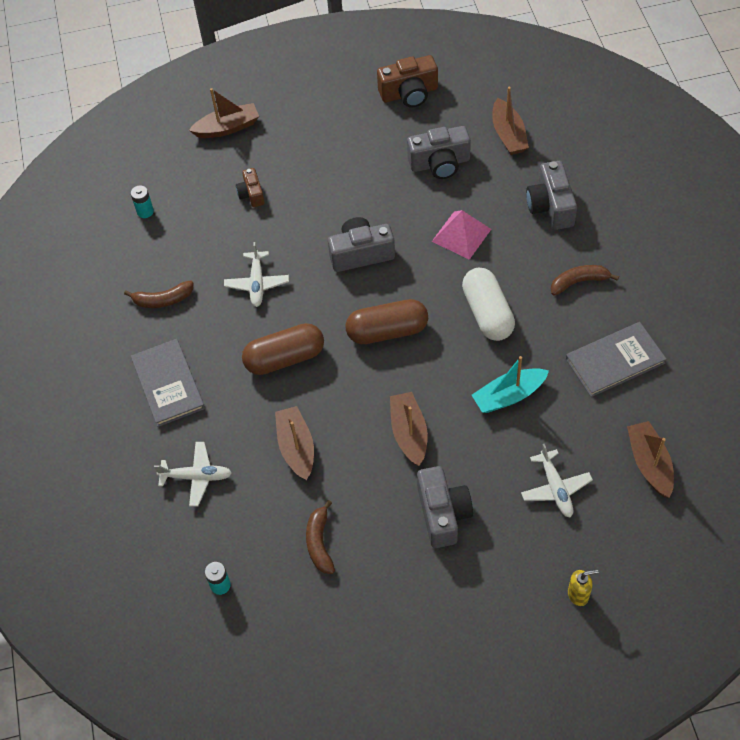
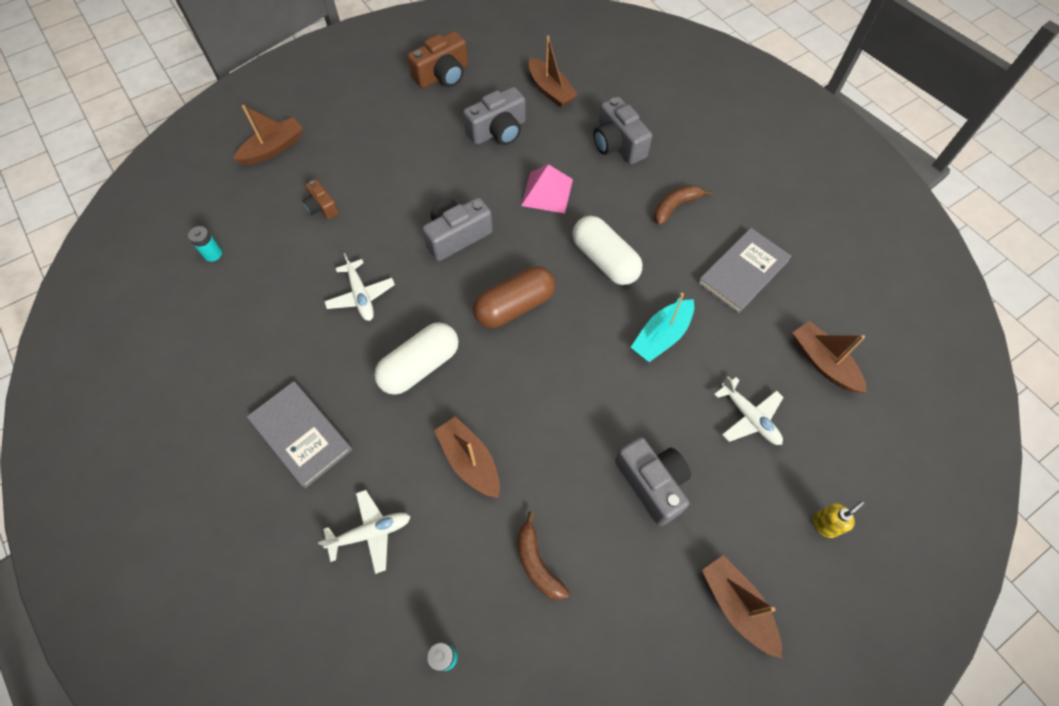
camera: 25 degrees left, 5 degrees up
(163, 300) = (263, 342): brown banana -> none
(285, 358) = (420, 366): brown capsule -> white capsule
(409, 433) = (581, 406): brown boat -> brown boat (737, 606)

